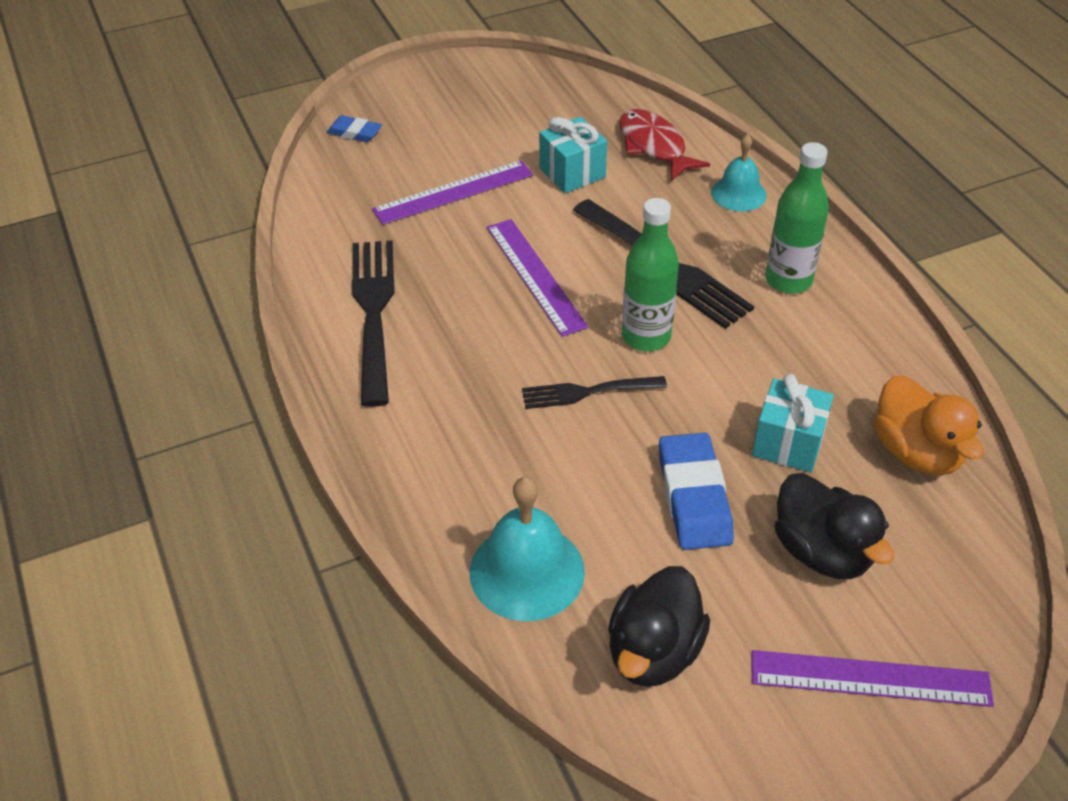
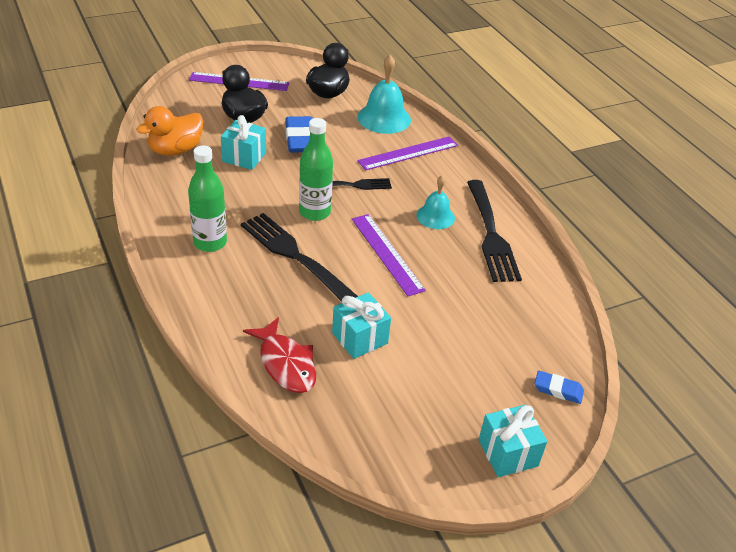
camera: 175 degrees right, 5 degrees down
(426, 84) = (508, 453): none -> turquoise gift
(453, 192) = (456, 323): purple ruler -> purple ruler (408, 153)
(738, 193) = (224, 312): turquoise bell -> turquoise bell (435, 216)
(916, 452) = (175, 150): orange duck -> orange duck turned 105 degrees counterclockwise

